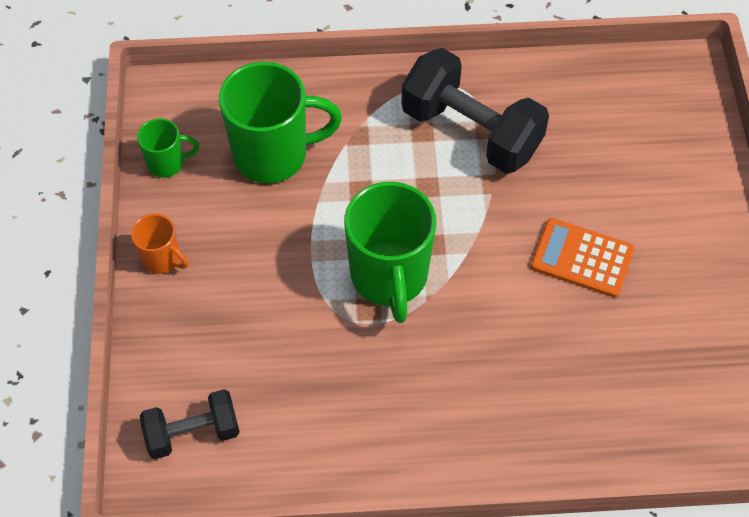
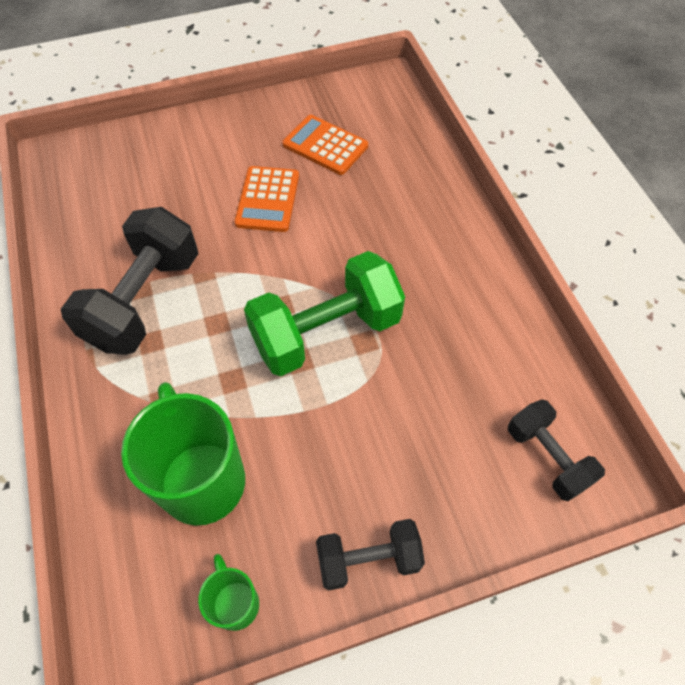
camera: 105 degrees left, 0 degrees up
(162, 259) = (368, 559): orange mug -> black dumbbell
(389, 277) = (326, 332): green mug -> green dumbbell
(660, 336) = (325, 145): none -> orange calculator

